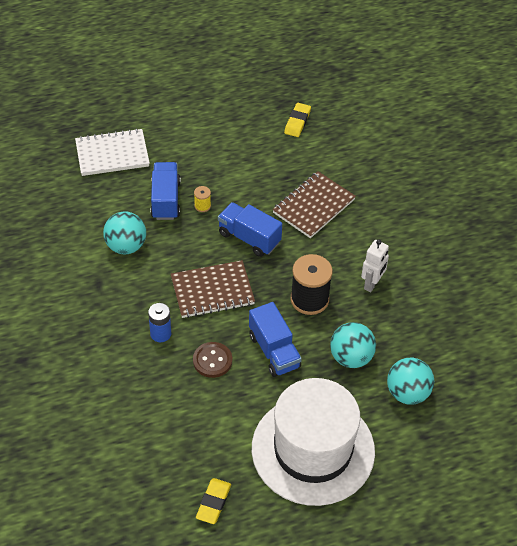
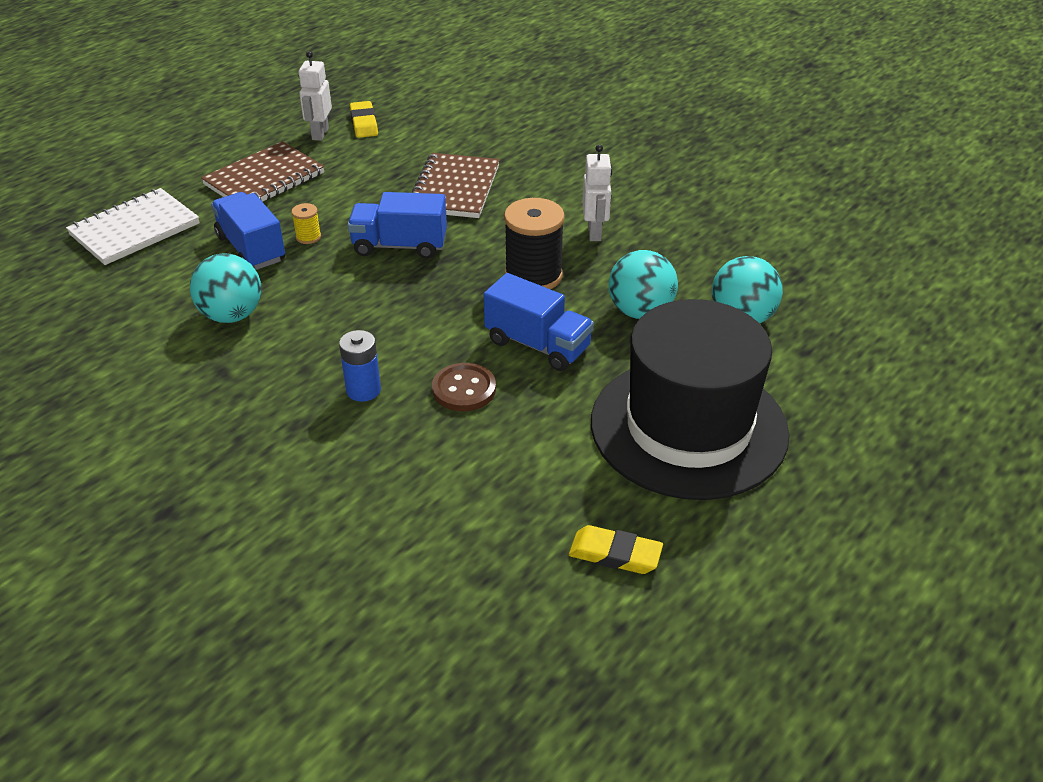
camera: 30 degrees left, 10 degrees down
(212, 291) = (398, 316): brown notebook -> brown notebook (264, 179)
(213, 502) = (615, 554): yellow eraser -> yellow eraser turned 60 degrees counterclockwise
(264, 120) = (320, 134): none -> white robot
(313, 450) = (688, 427): white hat -> black hat

